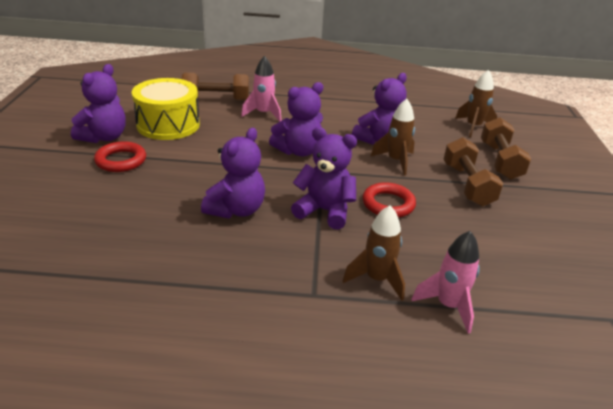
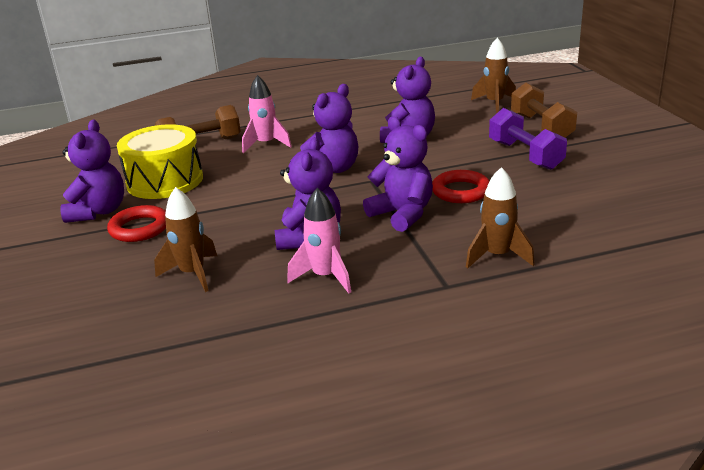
camera: 15 degrees left, 5 degrees down
(324, 211) = (402, 214): purple teddy bear -> purple teddy bear turned 45 degrees clockwise
(395, 161) = (440, 152): brown rocket -> brown rocket (193, 274)
(448, 306) = (578, 257): pink rocket -> pink rocket (325, 277)
(467, 185) = (525, 155): brown dumbbell -> purple dumbbell

